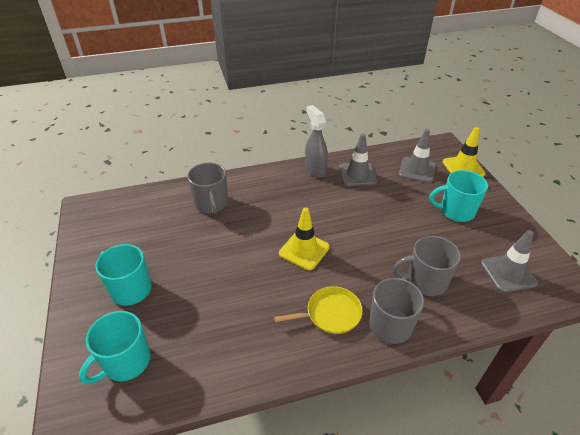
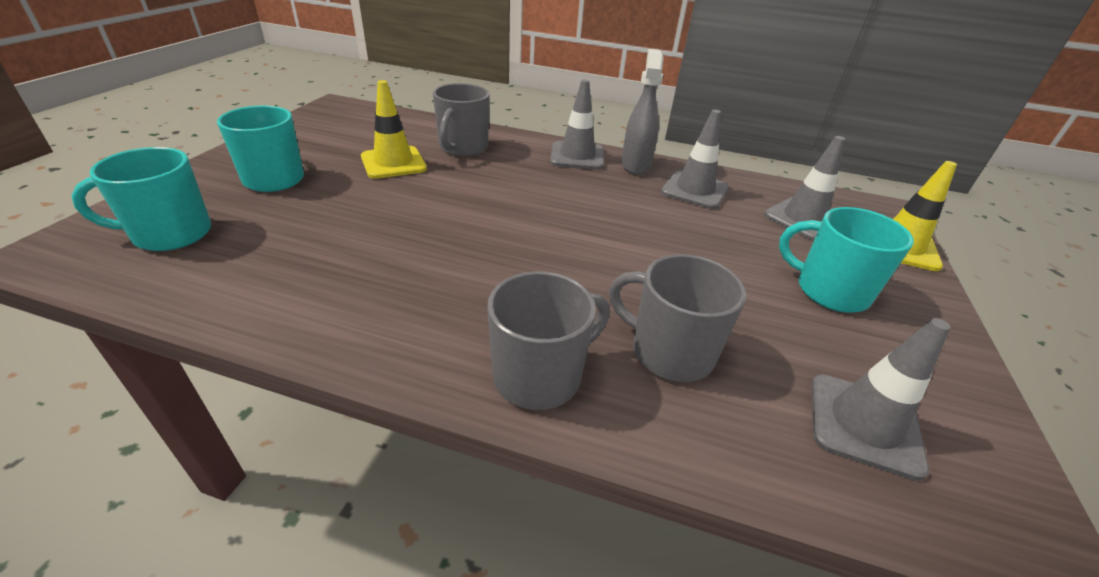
camera: 30 degrees right, 5 degrees down
(280, 178) = (577, 156): none -> grey traffic cone
(304, 250) = (517, 231): yellow traffic cone -> yellow traffic cone (393, 163)
(330, 314) = (463, 313): yellow pan -> none

